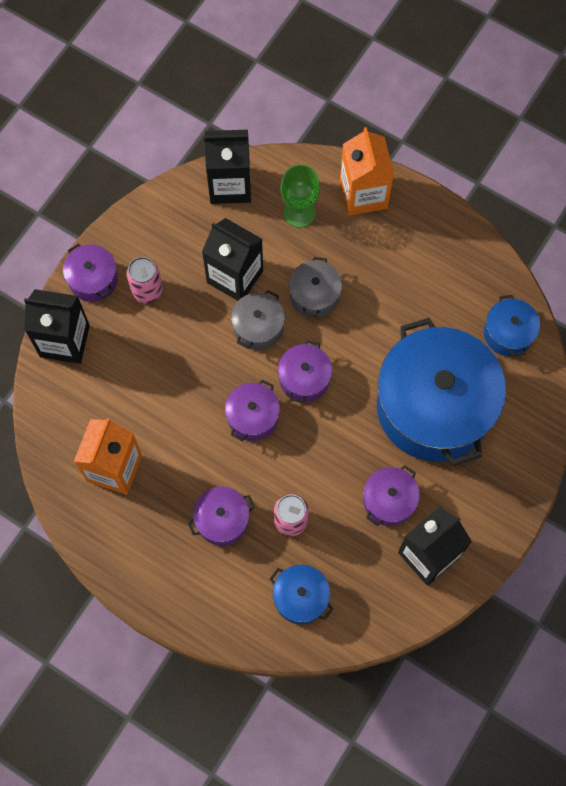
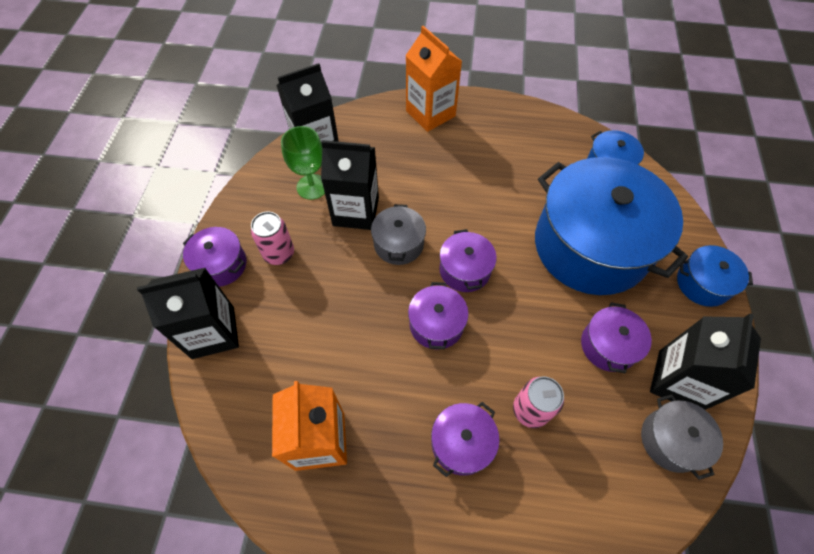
camera: 25 degrees left, 10 degrees down
(299, 212) = (386, 144): green goblet -> green goblet (312, 187)
(301, 597) = (589, 489): blue pot -> blue pot (702, 283)
(314, 295) = (434, 199): grey pot -> grey pot (671, 440)

